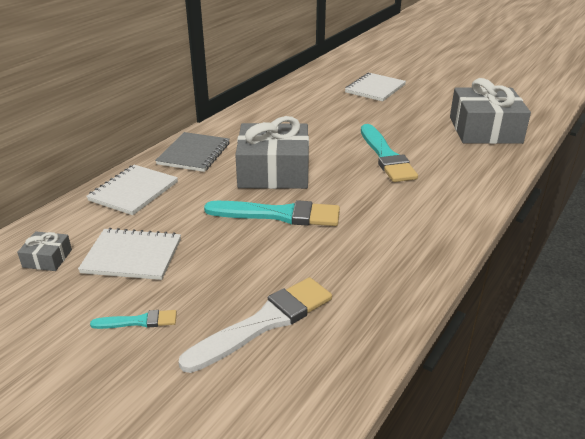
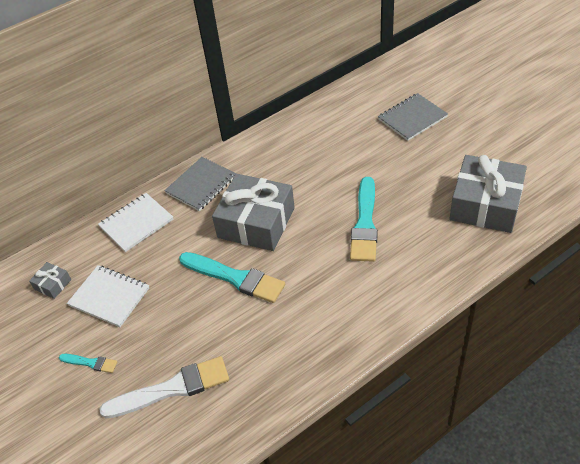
camera: 25 degrees right, 15 degrees up
(375, 89) = (412, 118): white notebook -> grey notebook

